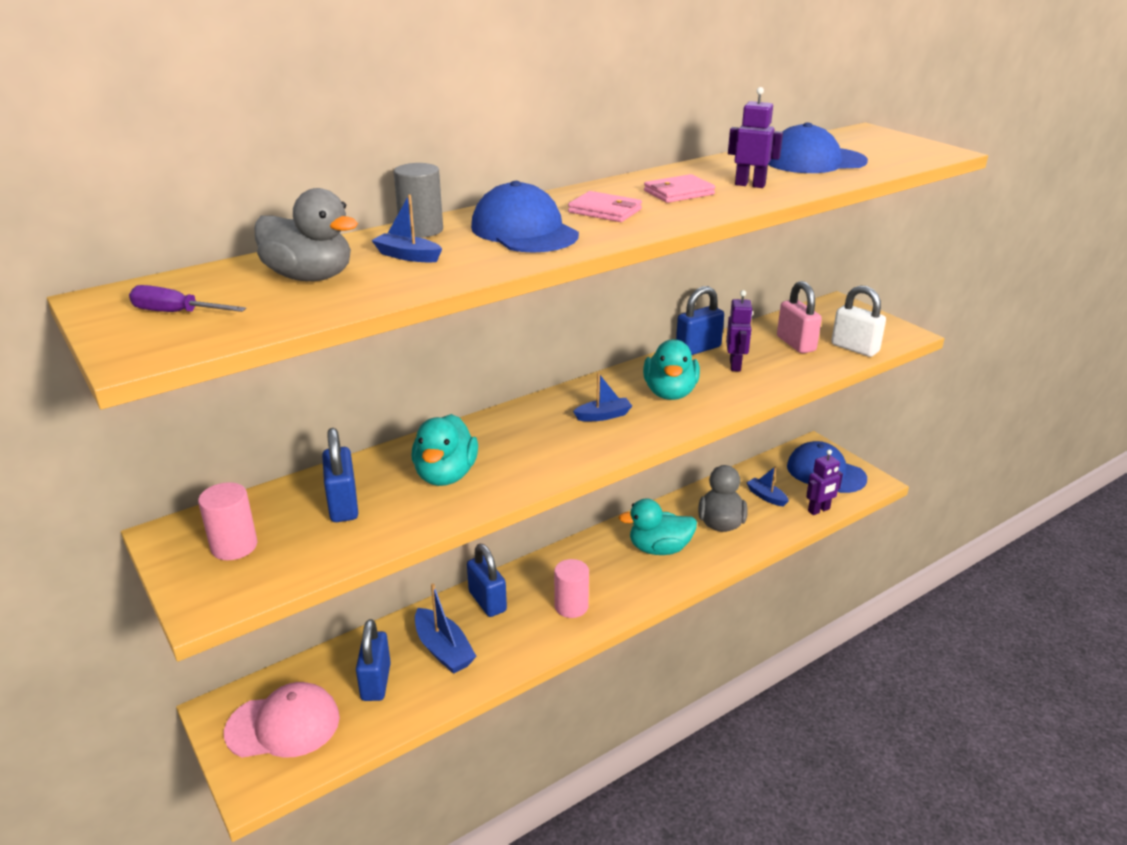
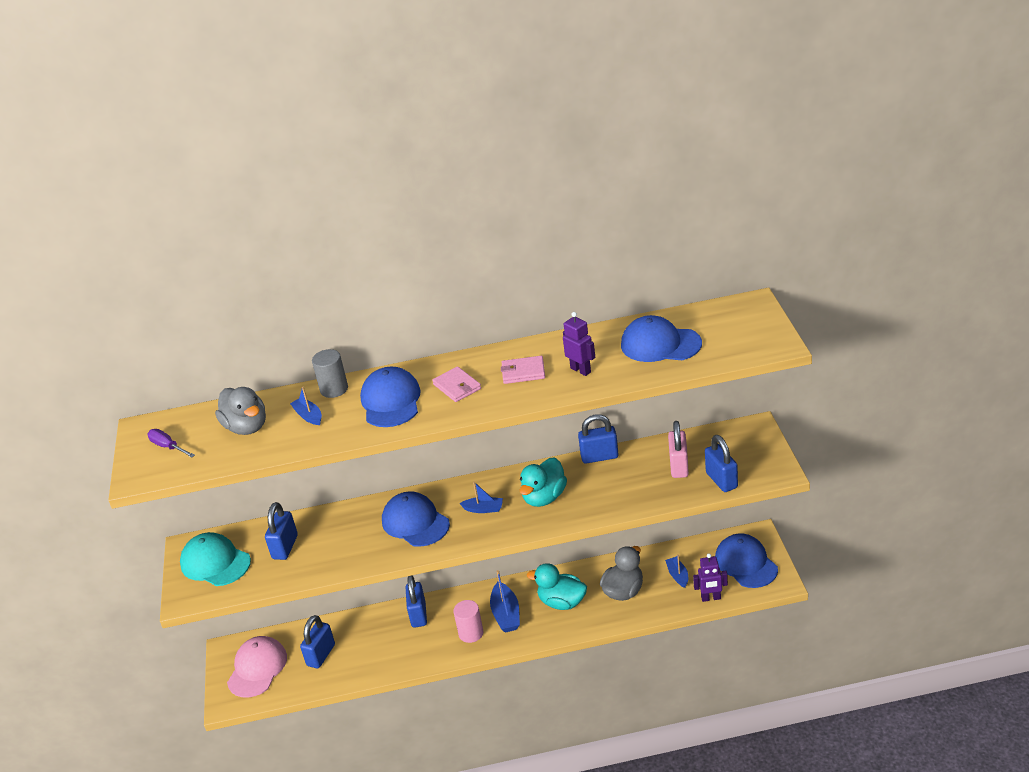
camera: 30 degrees right, 5 degrees up
(234, 546) = (215, 563): pink cylinder -> turquoise cap
(283, 725) = (257, 668): pink cap -> pink cap turned 90 degrees counterclockwise
(443, 650) = (372, 643): blue boat -> blue boat (506, 614)
(445, 475) = (354, 537): turquoise duck -> none
(522, 444) = (415, 522): none -> blue cap
(735, 365) = (613, 480): purple robot -> none
(854, 348) = (721, 480): white padlock -> blue padlock

